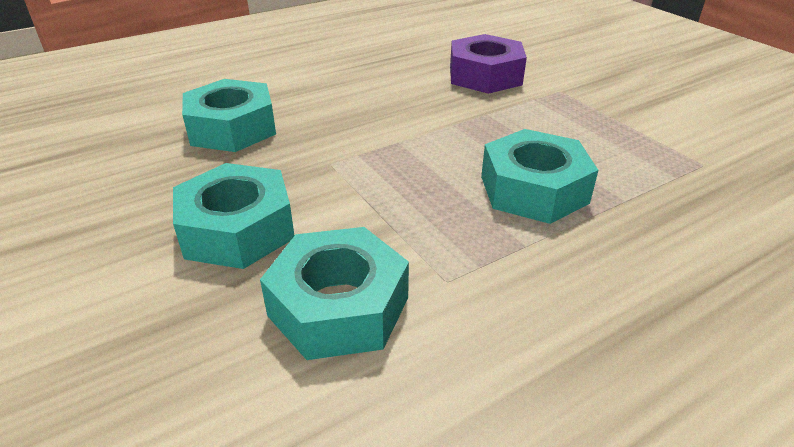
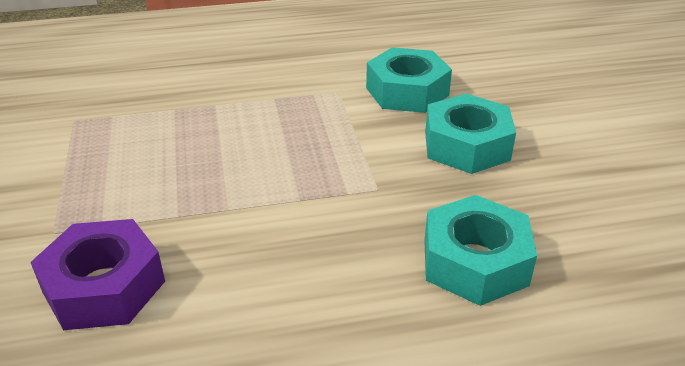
camera: 160 degrees left, 0 degrees up
(533, 190) = (228, 128): turquoise nut -> none

